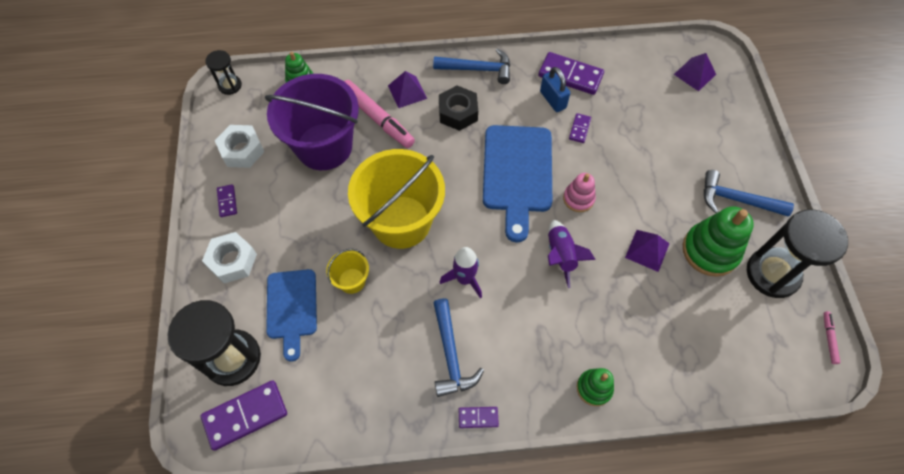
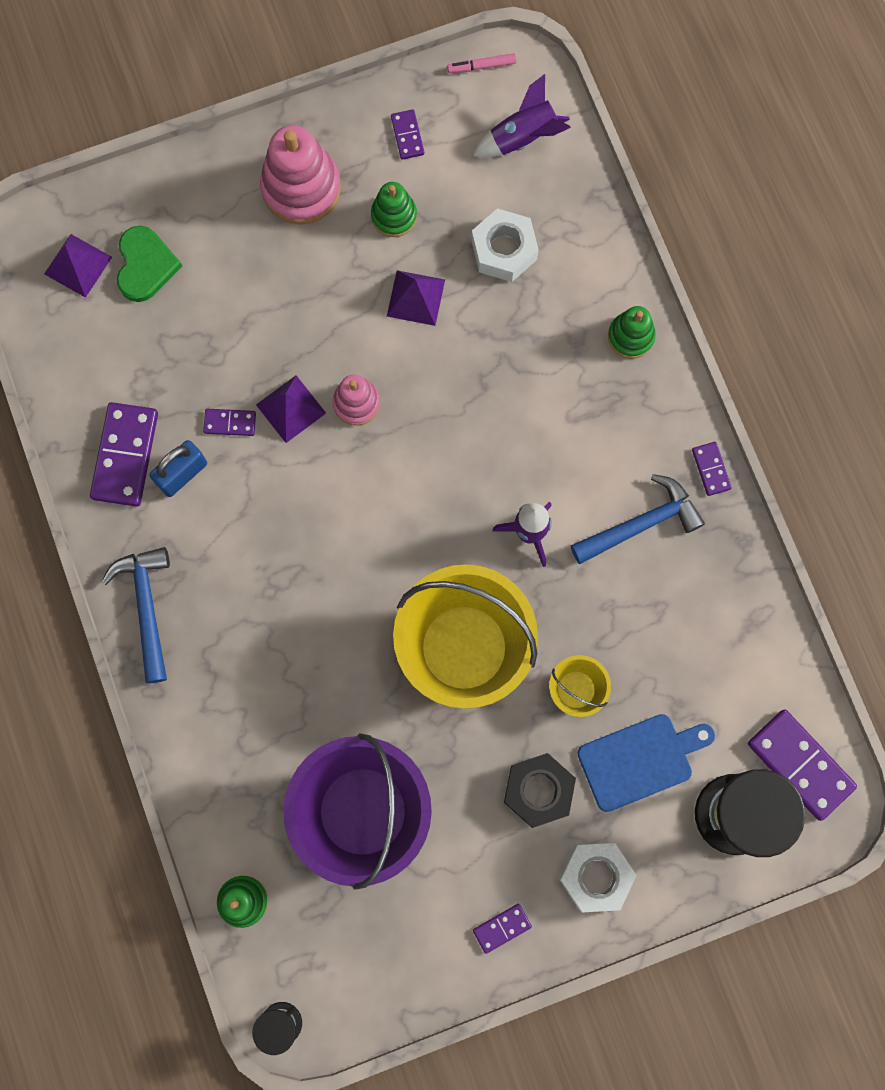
camera: 105 degrees left, 15 degrees up
(242, 150) = (405, 944): white nut -> white nut (504, 250)
(377, 118) = (287, 743): pink marker -> none
(407, 92) = (222, 711): purple pyramid -> purple pyramid (291, 408)
(458, 112) = (244, 617): black nut -> black nut (538, 790)
(517, 174) = (336, 499): blue cutting board -> none
(560, 255) = (456, 411): purple rocket -> purple rocket (523, 138)
(690, 106) = (145, 265): none -> green heart
(710, 251) = (394, 216): green stacking toy -> green stacking toy, size x0.58
(736, 200) = (301, 188): blue hammer -> pink stacking toy
(772, 274) = (407, 136): black hourglass -> purple domino

